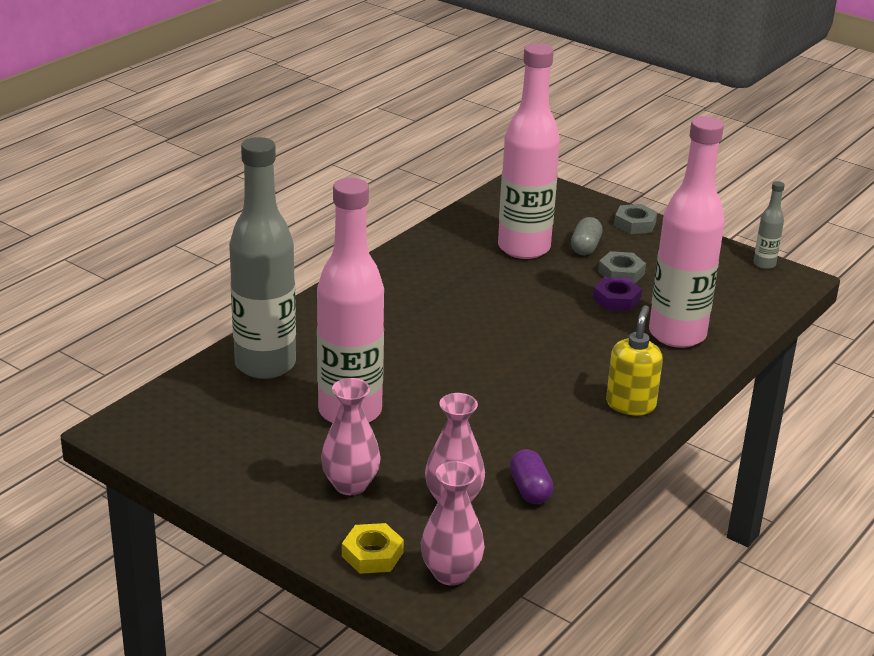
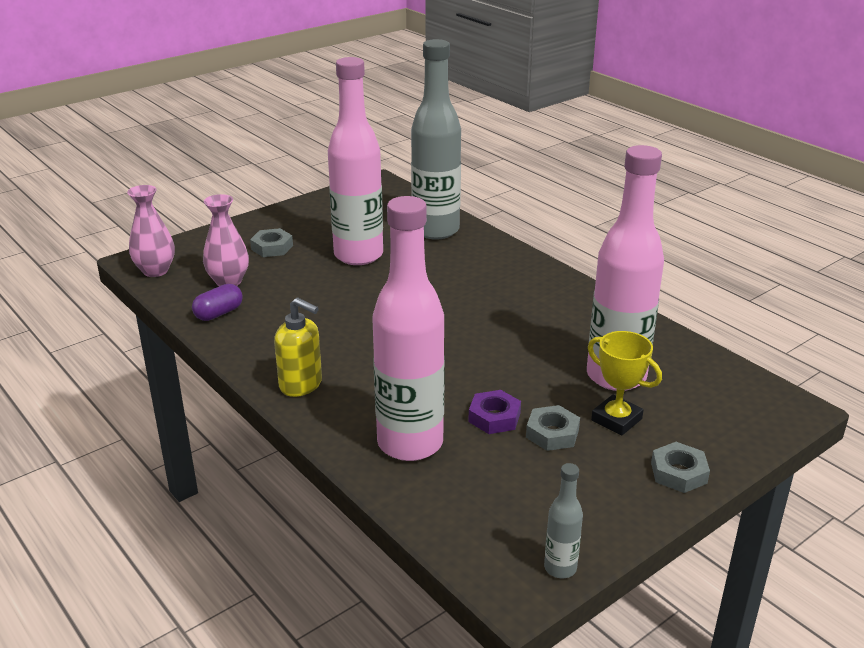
camera: 105 degrees right, 0 degrees up
(350, 485) = (272, 247): pink vase -> grey nut
(372, 554) = (195, 247): yellow nut -> none
(530, 489) = (219, 313): purple capsule -> purple capsule turned 45 degrees counterclockwise
(585, 247) = (616, 419): grey capsule -> yellow trophy

